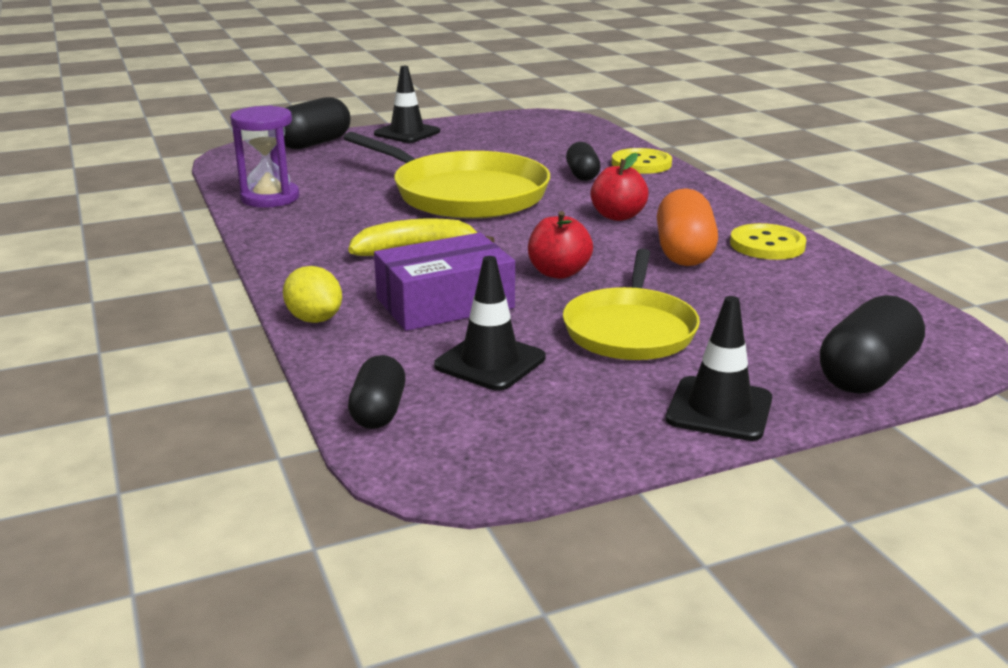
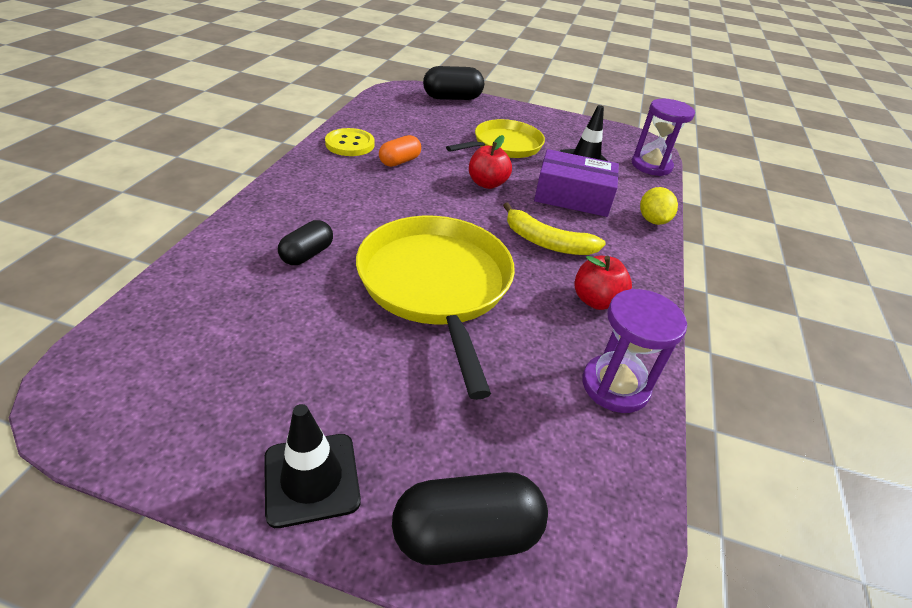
camera: 145 degrees left, 15 degrees up
(378, 411) = (651, 166): black capsule -> purple hourglass
(618, 216) = (377, 201): red apple -> red apple (596, 300)
(641, 164) = (235, 241): yellow button -> none
(684, 252) = (400, 161): orange capsule -> orange capsule, size x0.64
(719, 409) = (523, 114): black traffic cone -> none

